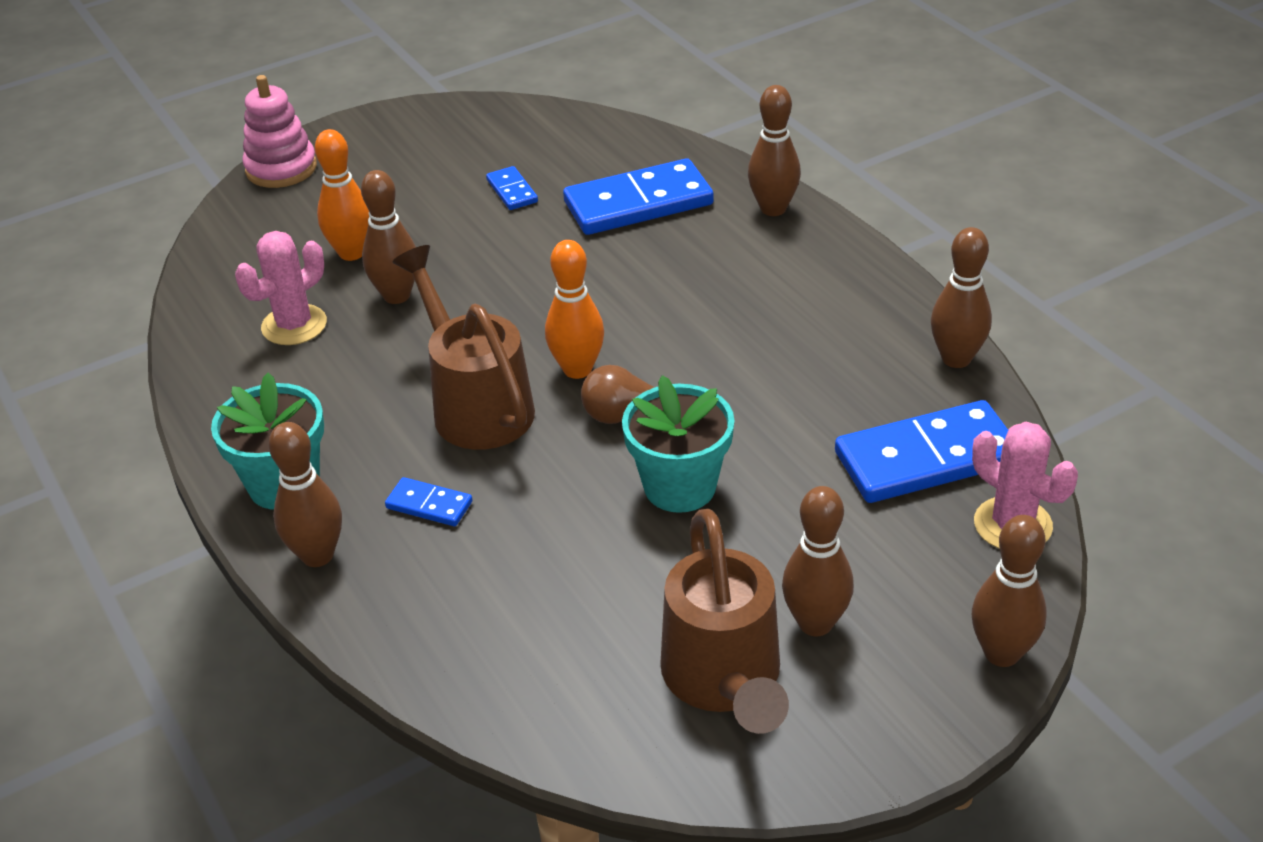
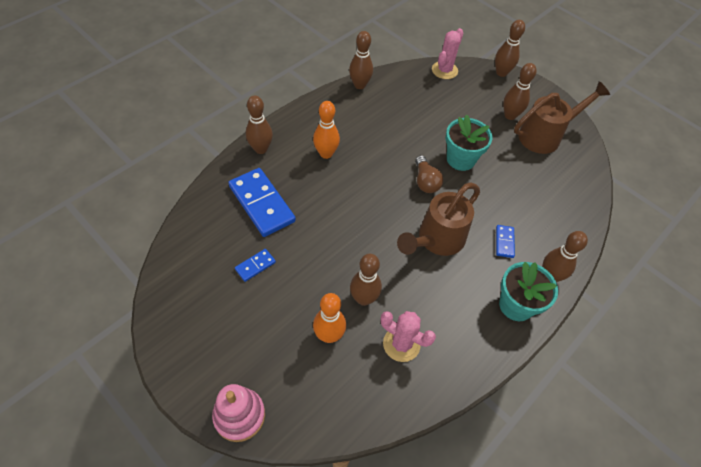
camera: 110 degrees left, 15 degrees up
(577, 369) = (401, 205): orange bowling pin -> orange bowling pin (326, 153)
(927, 458) = (419, 91): blue domino -> none

